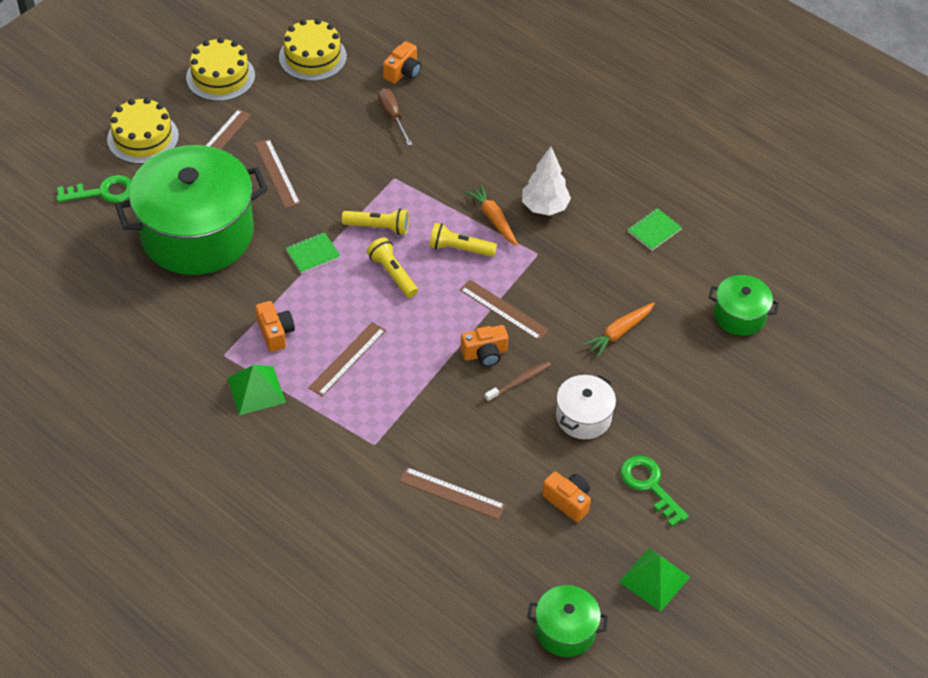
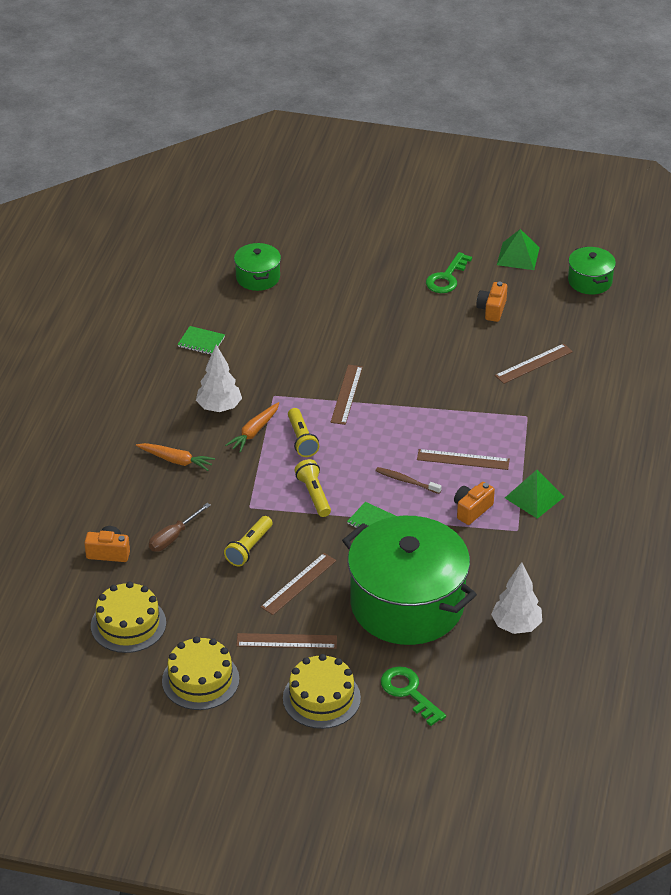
camera: 115 degrees left, 10 degrees down
(112, 296) = (516, 626): none -> white tree
(392, 274) = (358, 467): yellow flashlight -> yellow flashlight (249, 548)
(452, 493) = (534, 364): brown ruler -> brown ruler turned 60 degrees clockwise
(485, 354) = (397, 390): orange camera -> none
(519, 381) = (409, 364): brown toothbrush -> brown toothbrush (406, 481)
(583, 417) = (414, 324): white pot -> none
(619, 332) = (321, 330): orange carrot -> orange carrot (176, 460)

